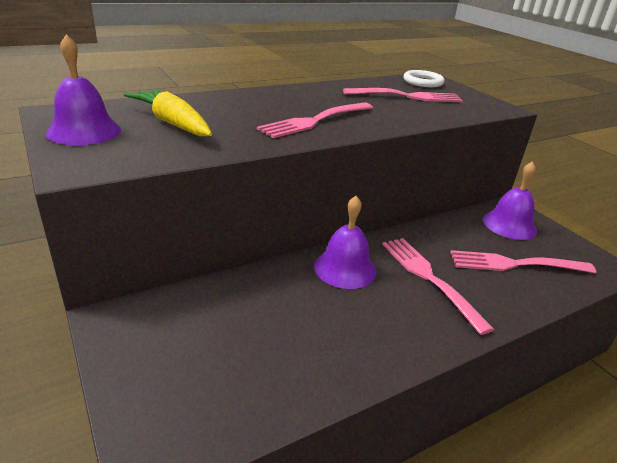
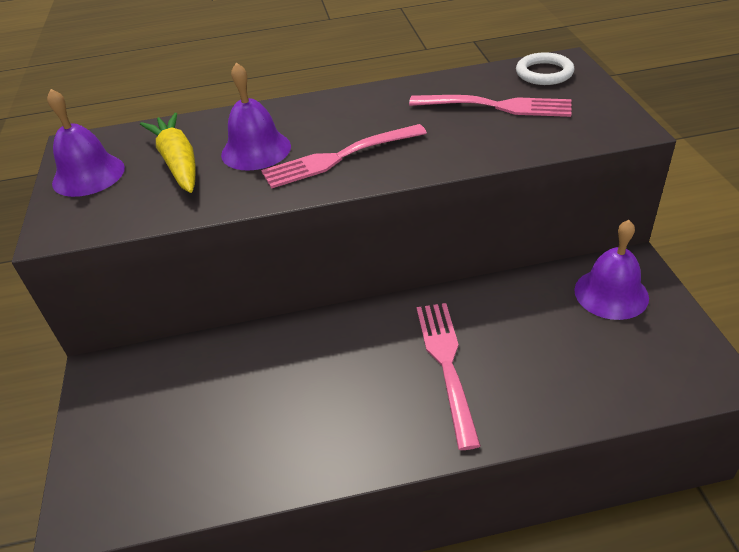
camera: 25 degrees right, 10 degrees up
(345, 268) = (354, 338): purple bell -> purple bell (256, 150)
(516, 264) = (577, 357): pink fork -> none

